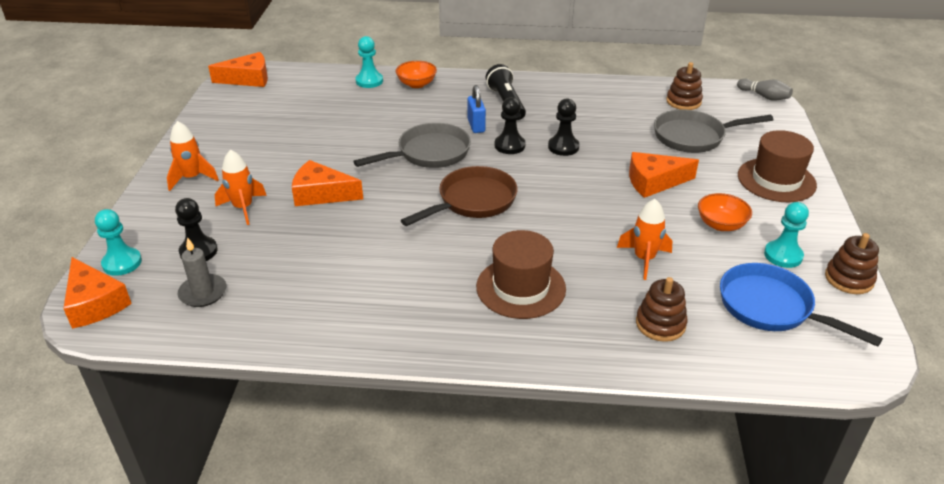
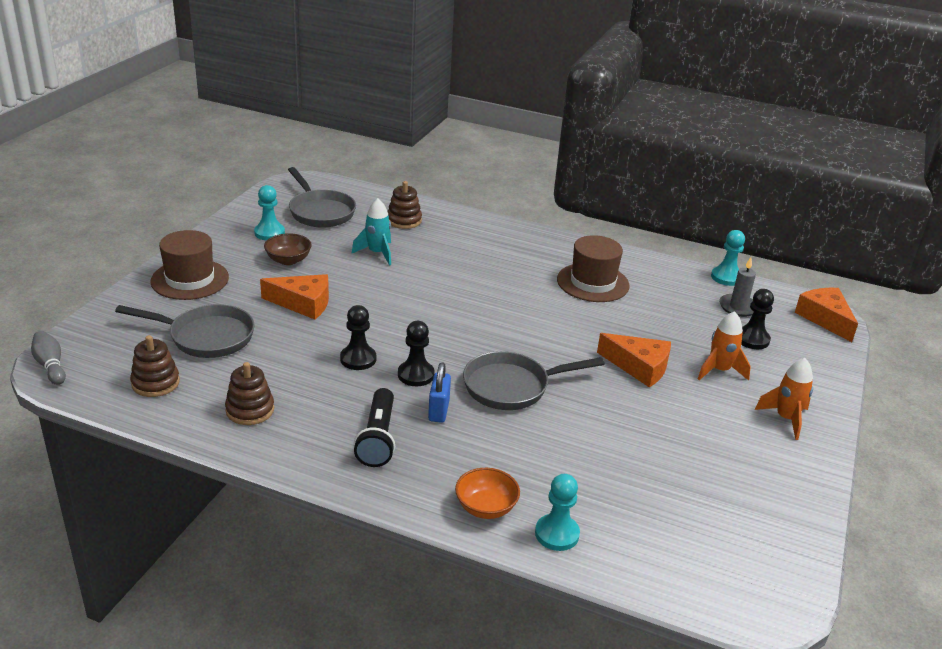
camera: 165 degrees left, 5 degrees down
(122, 263) = (819, 345): turquoise pawn -> turquoise pawn (726, 277)
(248, 79) = (758, 594): orange cheese -> none
(473, 201) = (489, 326): brown pan -> none
(521, 288) = (486, 258): brown hat -> brown hat (593, 282)
(644, 259) = (377, 253): orange rocket -> turquoise rocket
(721, 224) = (288, 260): orange bowl -> brown bowl
(771, 307) = (320, 212): blue pan -> grey pan
(849, 279) = (244, 212): brown stacking toy -> brown stacking toy (250, 410)

